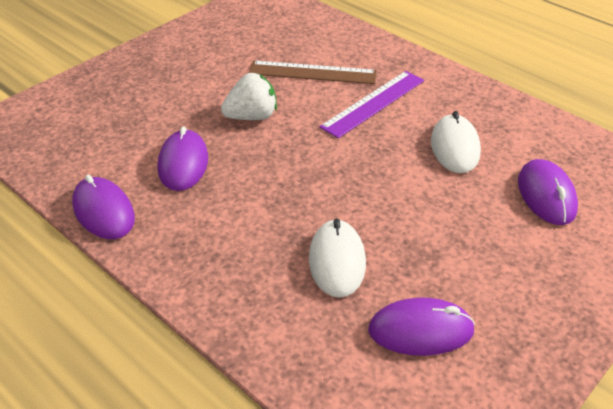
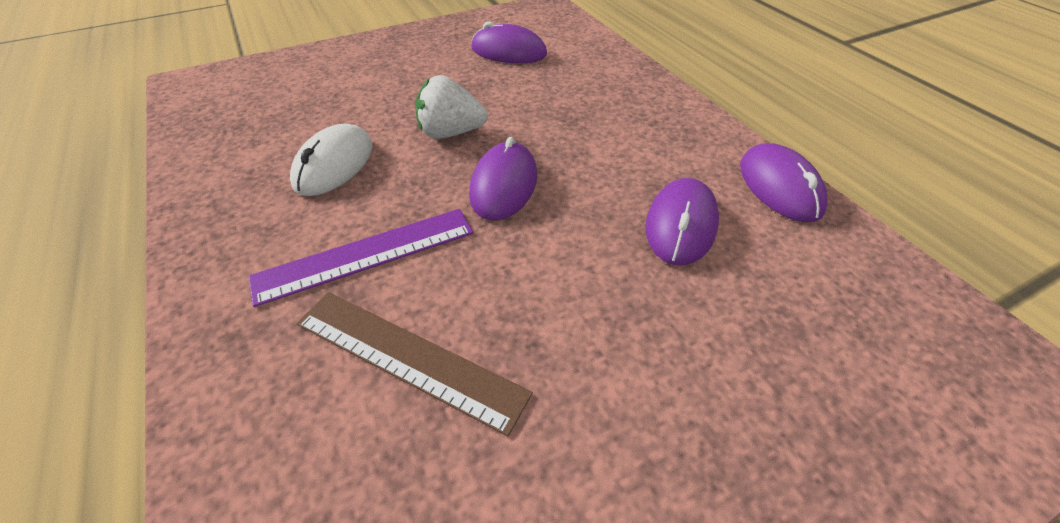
camera: 160 degrees left, 5 degrees up
(252, 116) = (563, 280): white strawberry -> white strawberry (450, 133)
(337, 261) = (543, 97): white mouse -> none
(546, 195) = (310, 102): purple mouse -> purple mouse (503, 185)

